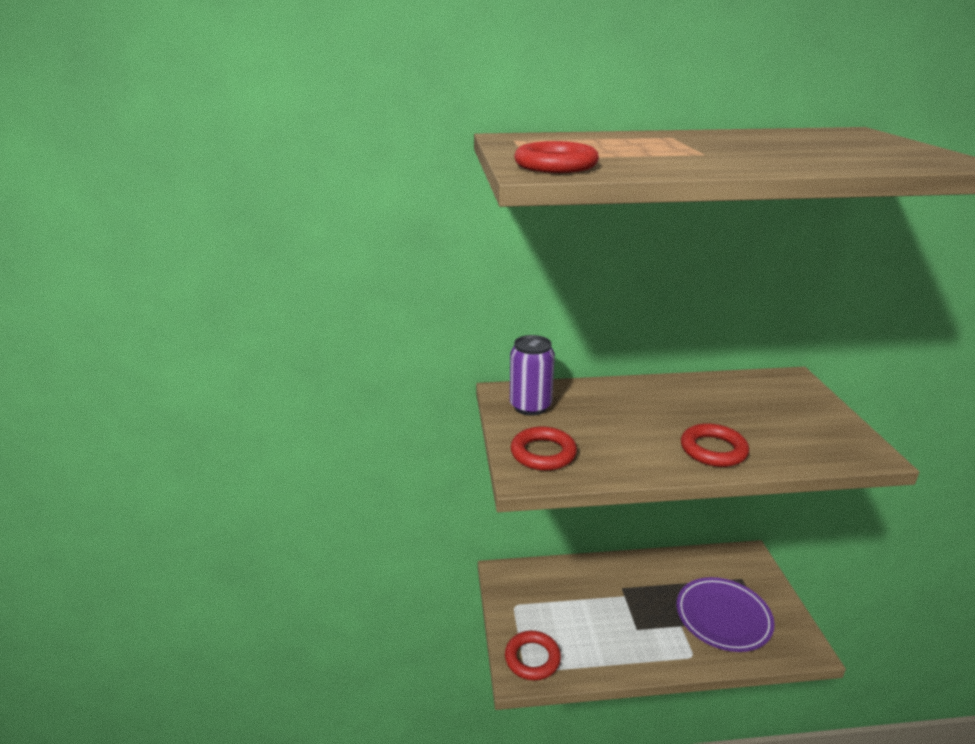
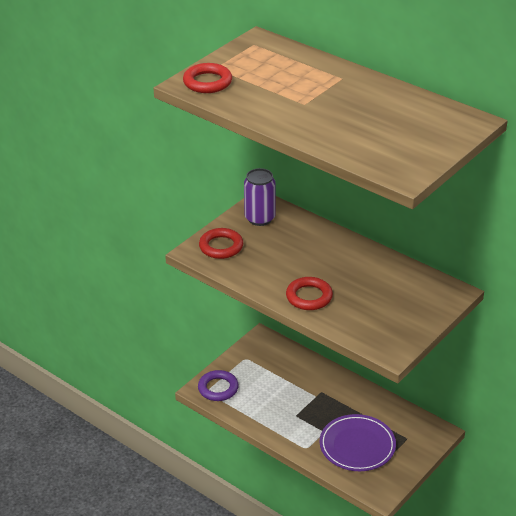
camera: 45 degrees right, 10 degrees up
(532, 658) = (218, 388): red ring -> purple ring

